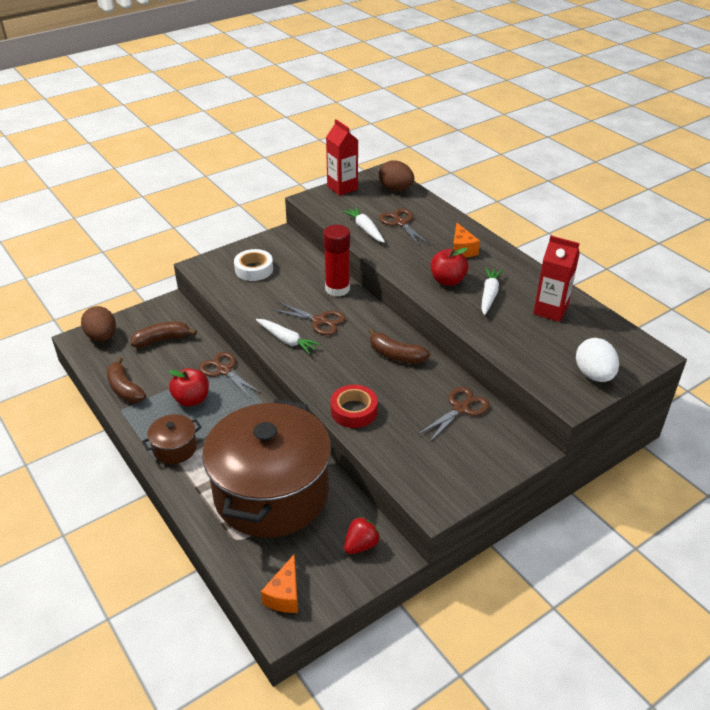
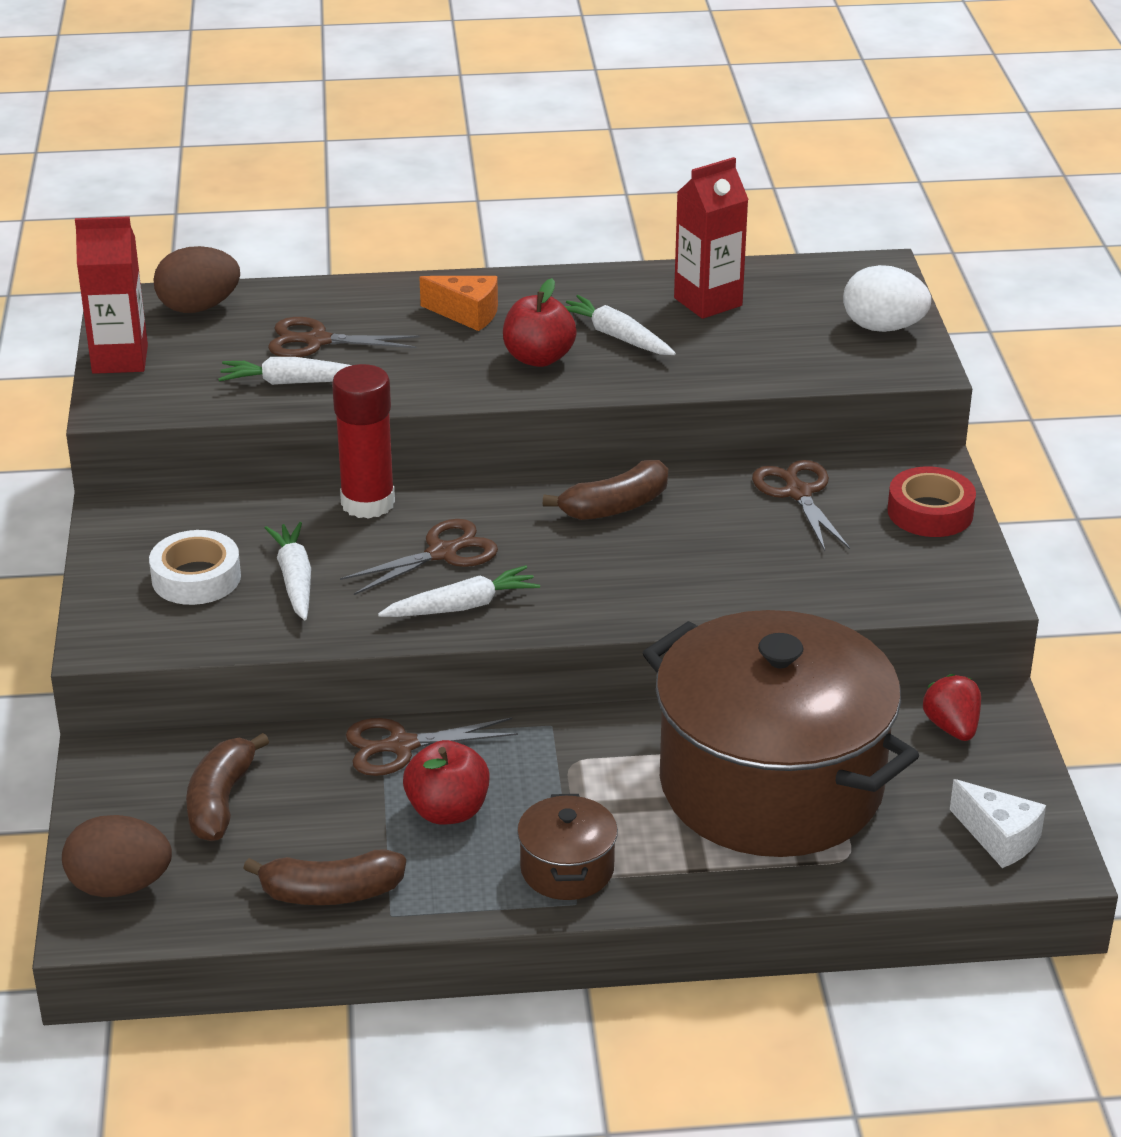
camera: 60 degrees left, 5 degrees down
(271, 292) = (295, 579): none -> white carrot
(285, 595) = (999, 838): orange cheese -> white cheese
(354, 411) = (715, 596): red tape -> red tape (930, 512)

